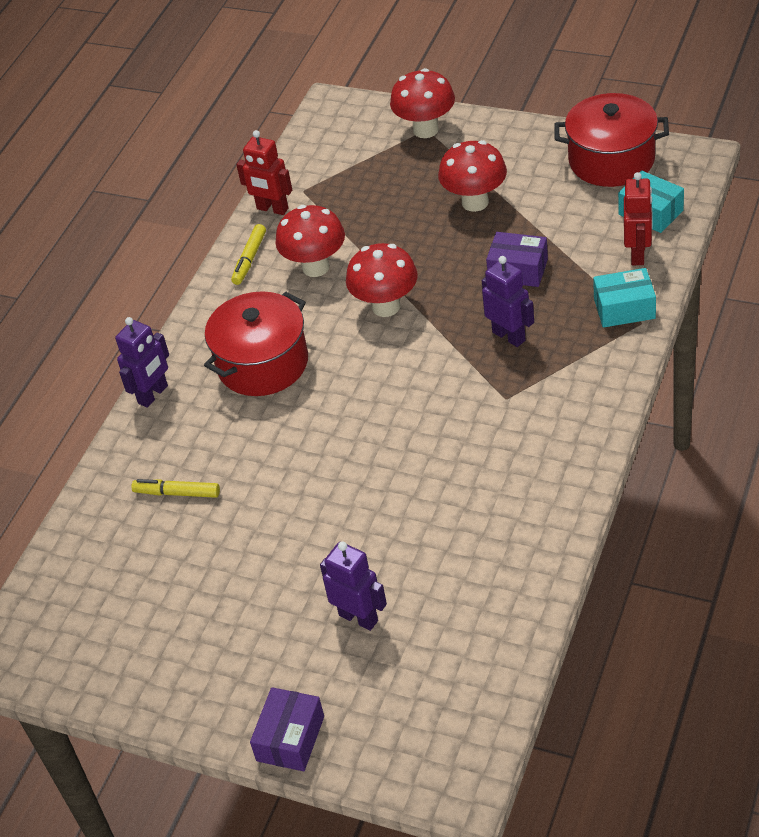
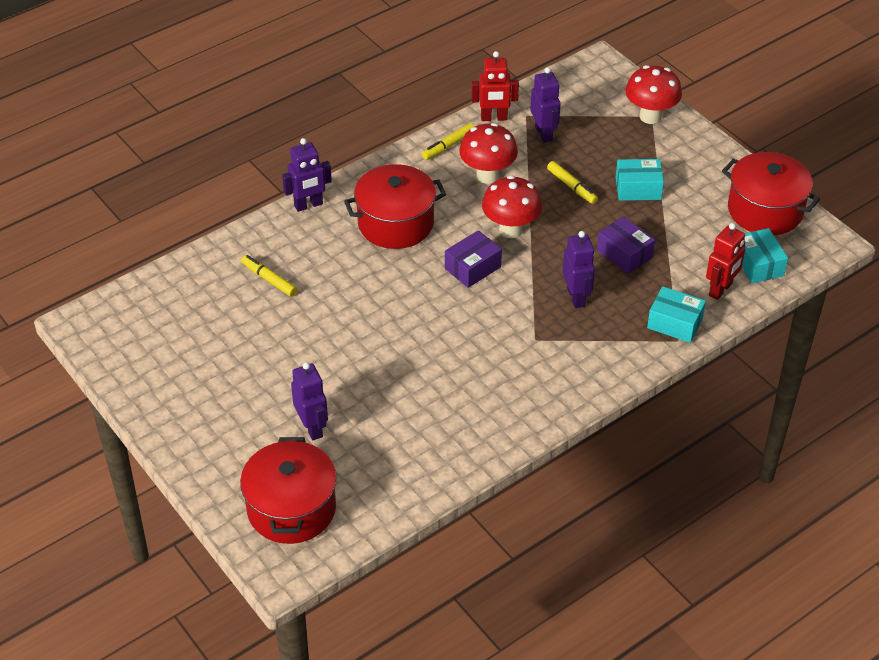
camera: 25 degrees right, 0 degrees up
(272, 209) = (494, 118): red robot -> red robot turned 60 degrees counterclockwise
(290, 738) = (206, 478): purple box -> purple box (473, 268)
(336, 198) = (544, 133): none -> purple robot
(409, 234) = (571, 187): none -> yellow marker
(411, 714) = (291, 508): none -> red pot
(475, 202) = (638, 188): red mushroom -> turquoise box

